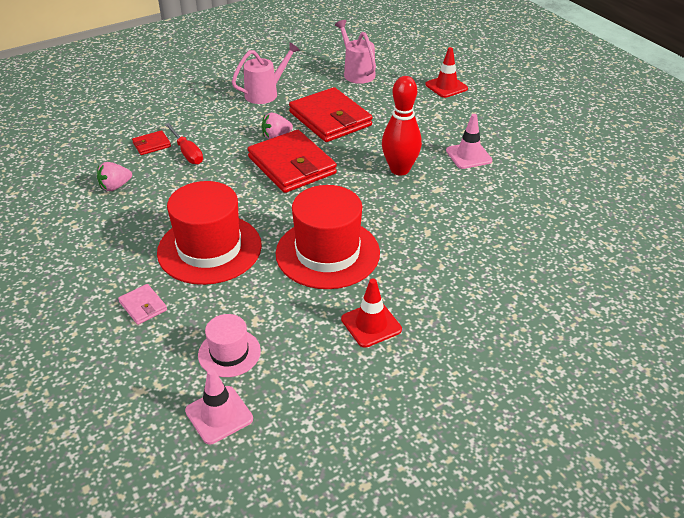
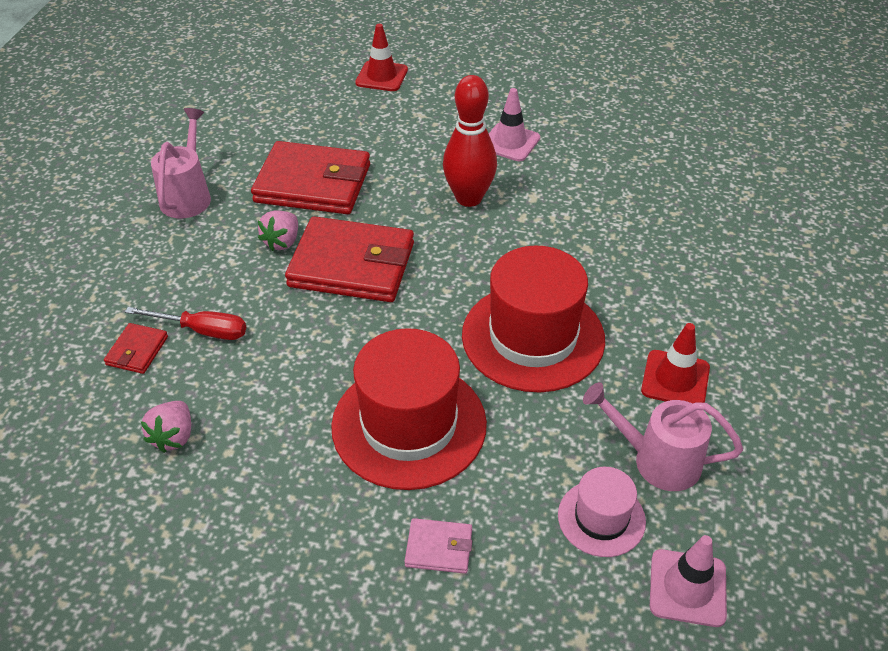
camera: 45 degrees left, 5 degrees up
(357, 73) = (261, 110): pink watering can -> pink watering can (657, 460)

